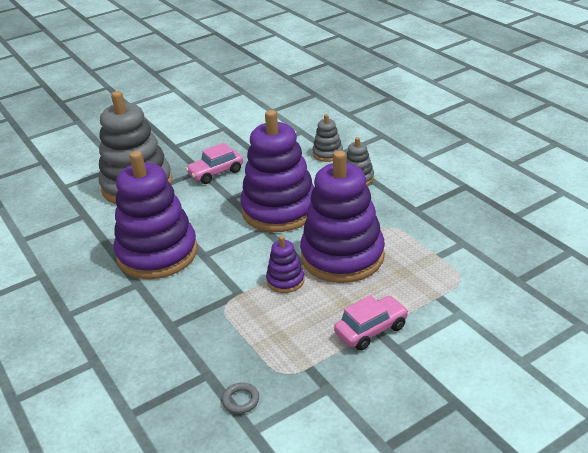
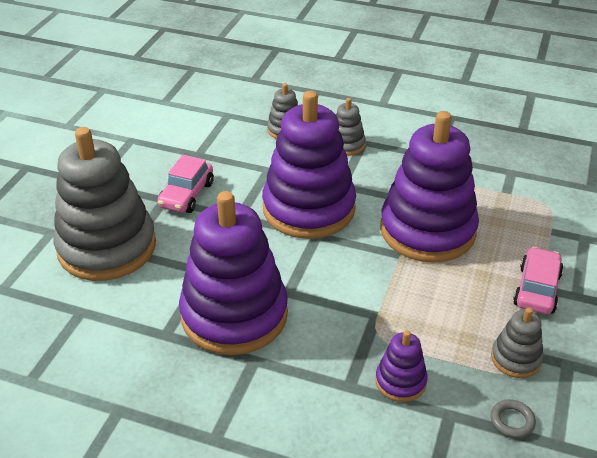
camera: 40 degrees left, 5 degrees up
(285, 280) = (405, 279): purple stacking toy -> purple stacking toy (400, 381)
(295, 365) = (516, 358): none -> grey stacking toy

